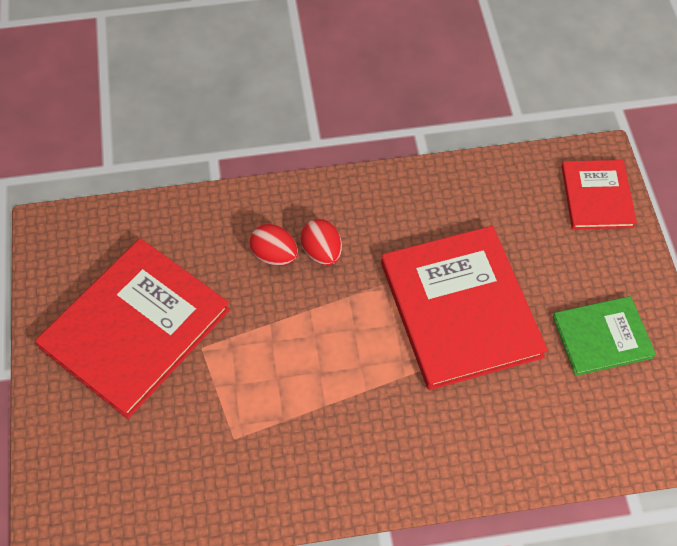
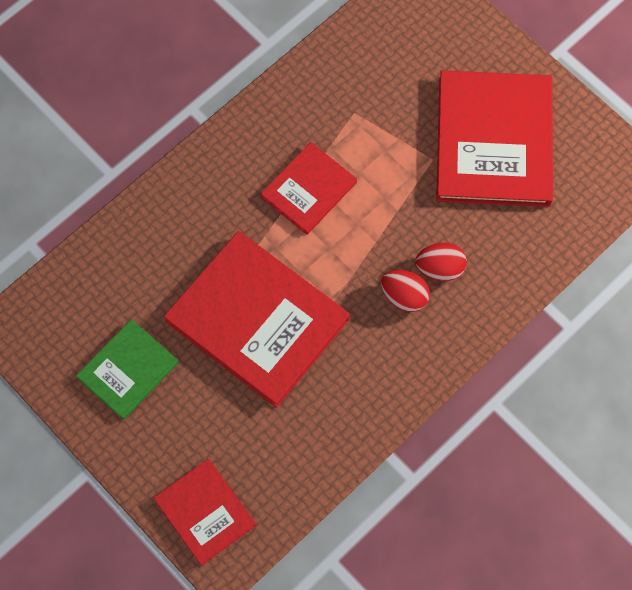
camera: 145 degrees right, 10 degrees up
(333, 392) = (309, 189): none -> red book

